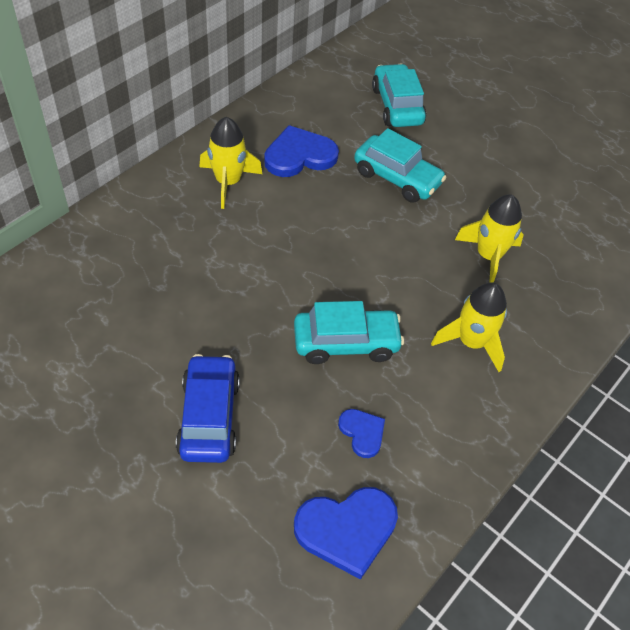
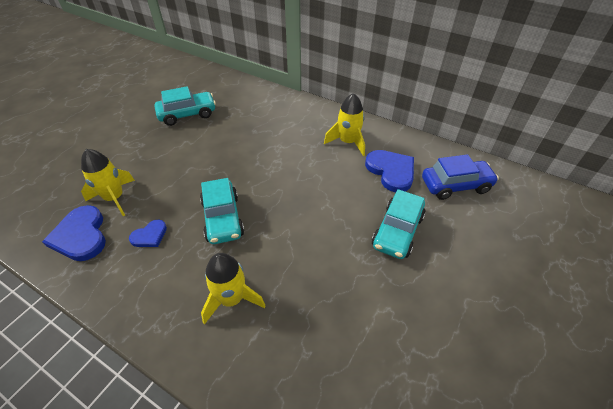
camera: 85 degrees right, 5 degrees down
(209, 416) = (165, 164): blue car -> blue car (455, 185)
(397, 106) = (487, 223): turquoise car -> turquoise car (187, 114)
(488, 256) = (331, 308): yellow rocket -> yellow rocket (114, 198)

